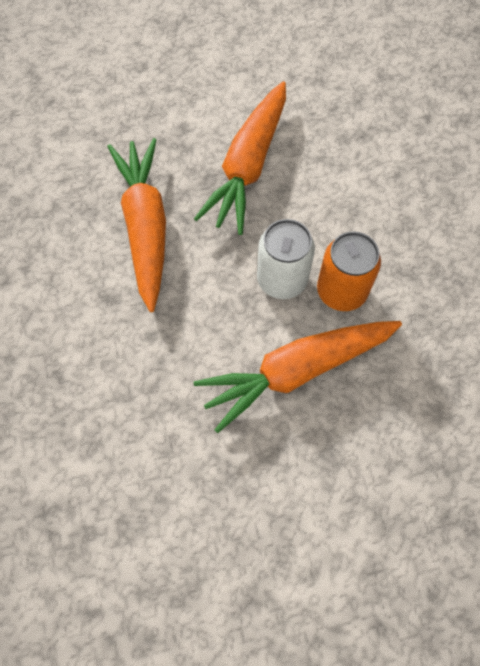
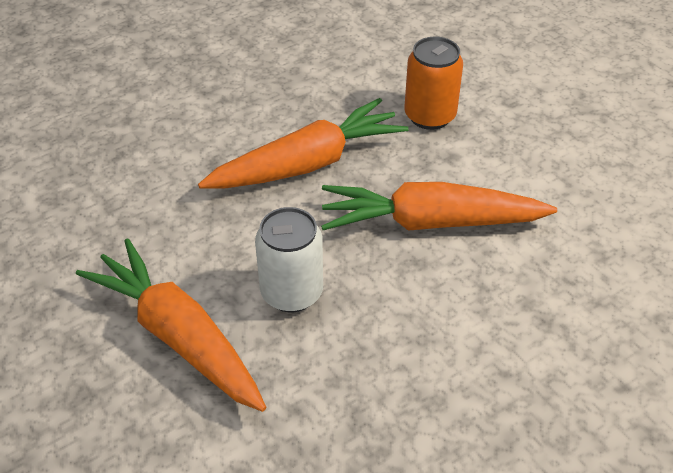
camera: 70 degrees right, 20 degrees down
(341, 291) = (299, 353): orange can -> orange can (430, 116)

